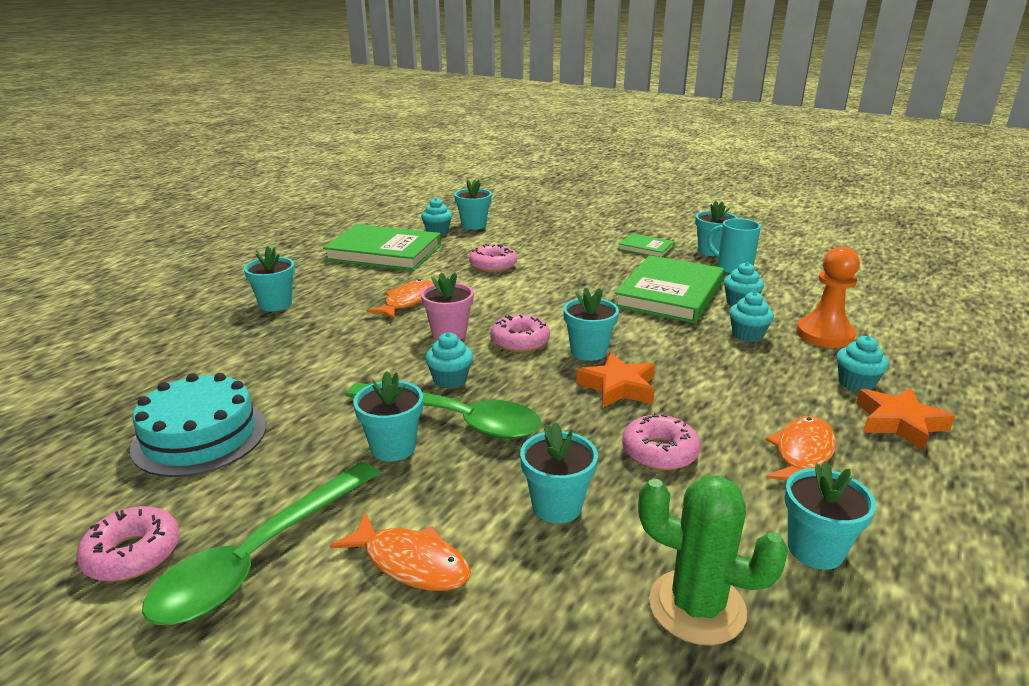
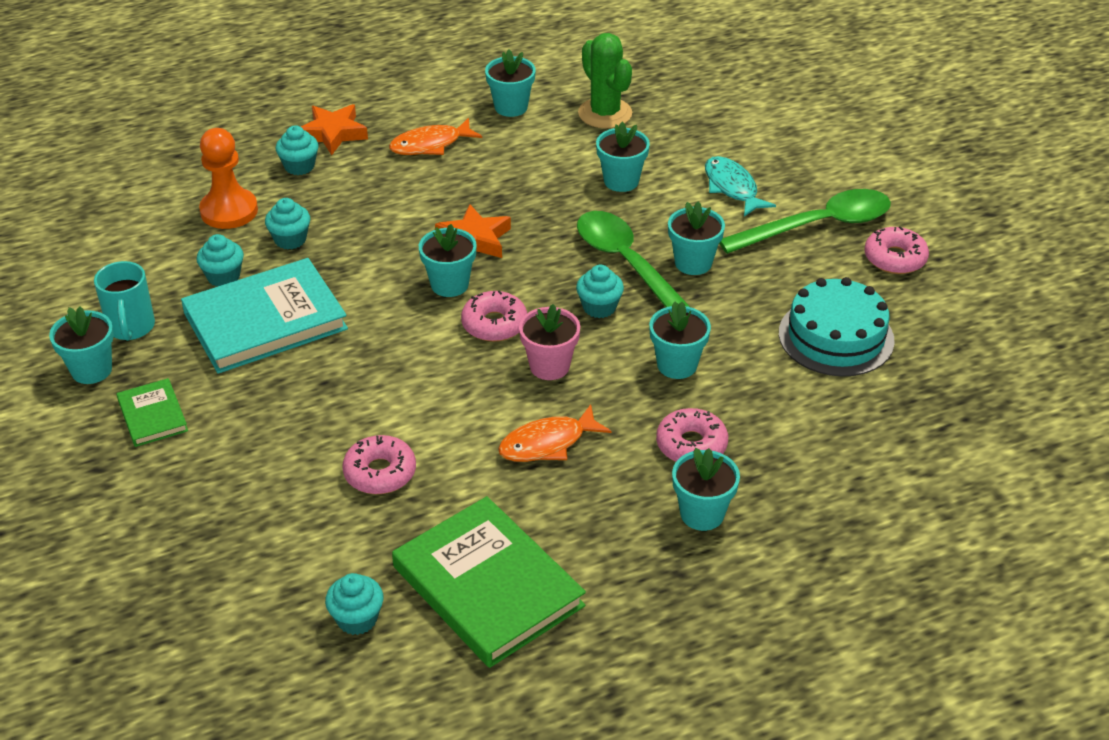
camera: 145 degrees left, 15 degrees up
(411, 563) = (732, 188): orange fish -> turquoise fish
(473, 225) = (283, 612): turquoise flower pot -> turquoise flower pot (677, 365)
(659, 452) = (516, 183): pink donut -> pink donut (691, 445)
(669, 294) = (265, 321): green book -> turquoise book

